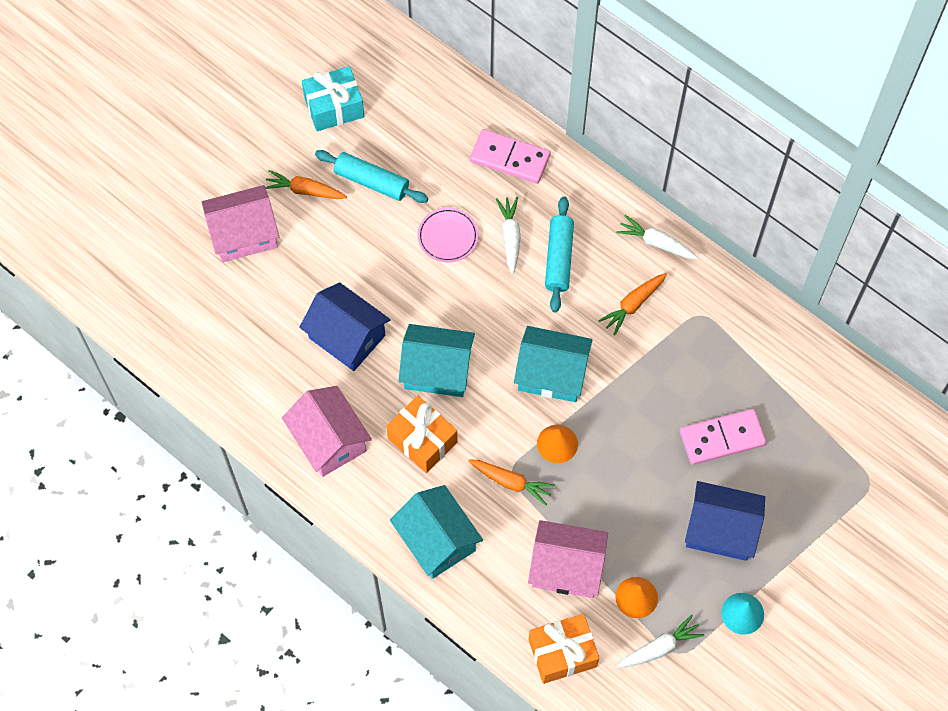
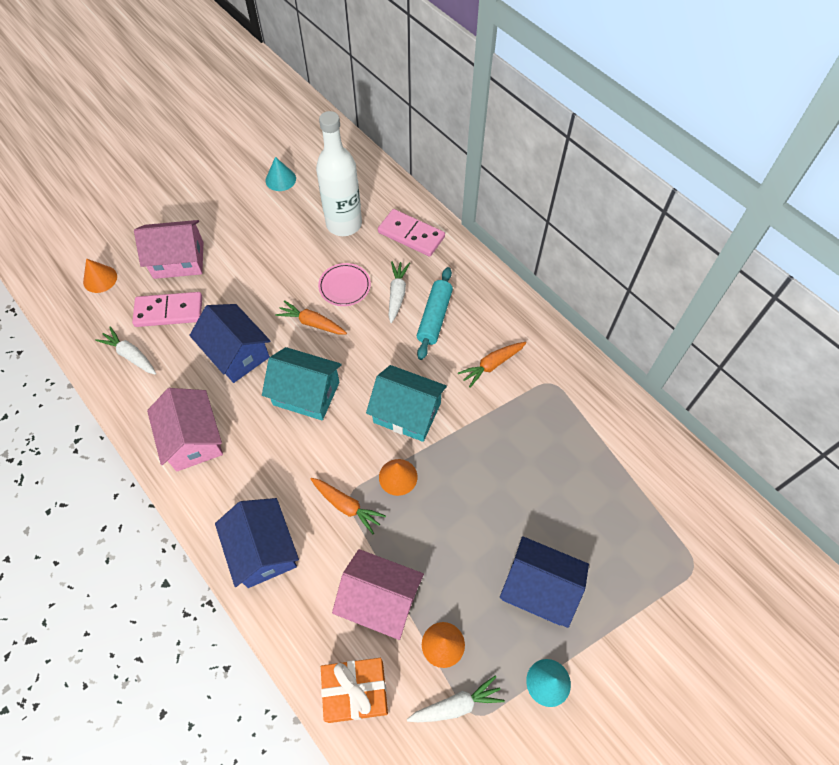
camera: 10 degrees right, 5 degrees down
(159, 272) = (100, 279): none -> orange cone
(304, 190) = (238, 235): orange carrot -> orange carrot (312, 323)
(334, 107) = (280, 179): turquoise gift -> turquoise cone
(372, 182) = (294, 236): turquoise rolling pin -> none
(422, 440) = (276, 453): orange gift -> none
(427, 156) = (344, 224): none -> white bottle
(437, 540) = (263, 550): turquoise house -> blue house
(656, 243) = (521, 317): white carrot -> white carrot (130, 355)
(722, 438) = (554, 498): pink domino -> pink domino (169, 311)

